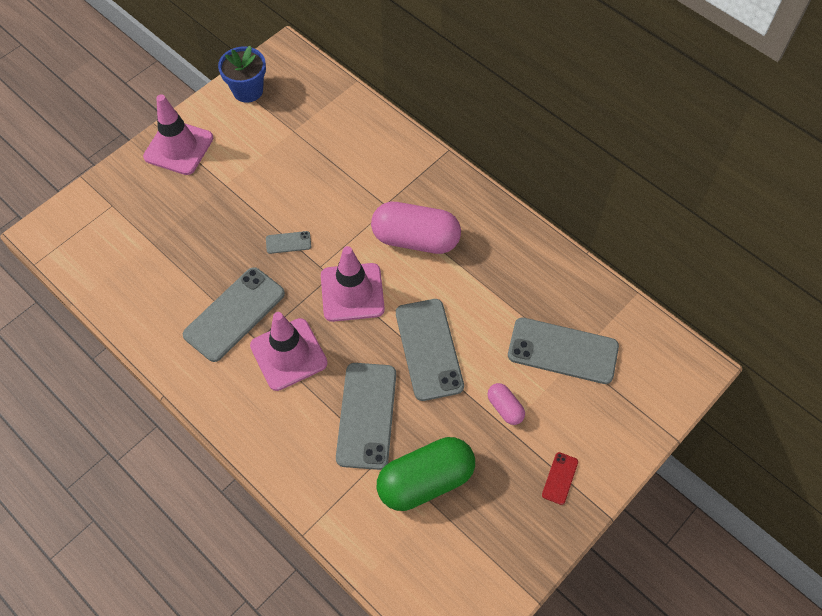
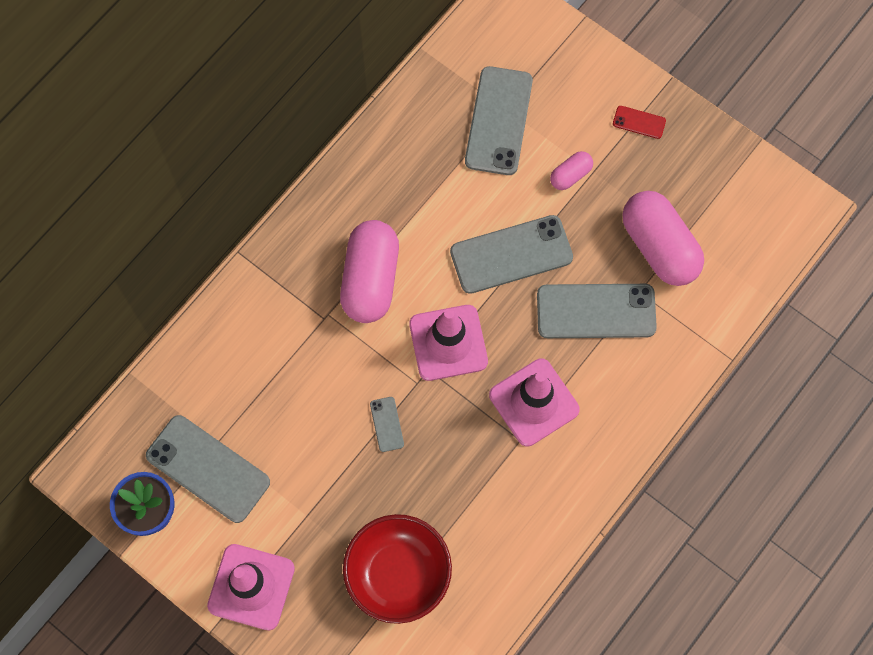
camera: 95 degrees left, 10 degrees up
(165, 242) = (398, 574): none -> red bowl
(234, 314) = (489, 471): grey phone -> grey phone (208, 468)
(425, 481) = (659, 247): green capsule -> pink capsule

